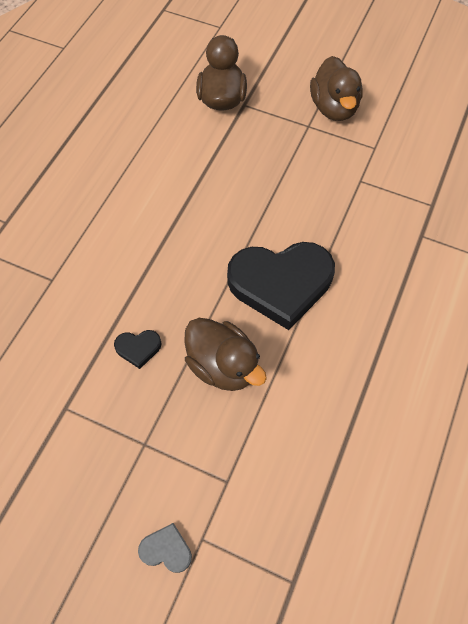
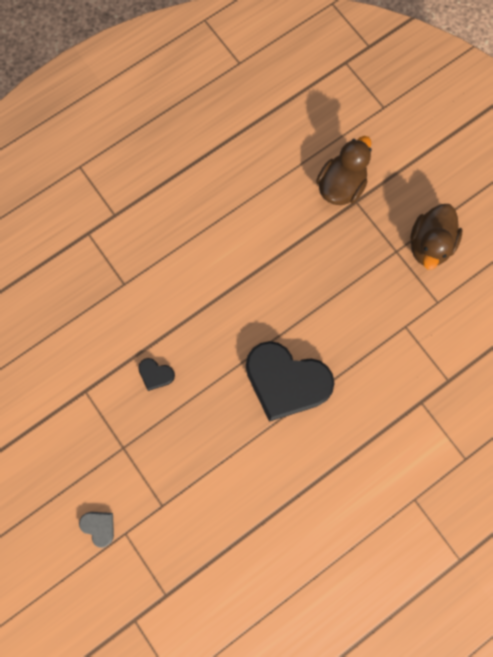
camera: 30 degrees right, 15 degrees up
(223, 366) = (206, 421): brown duck -> none

